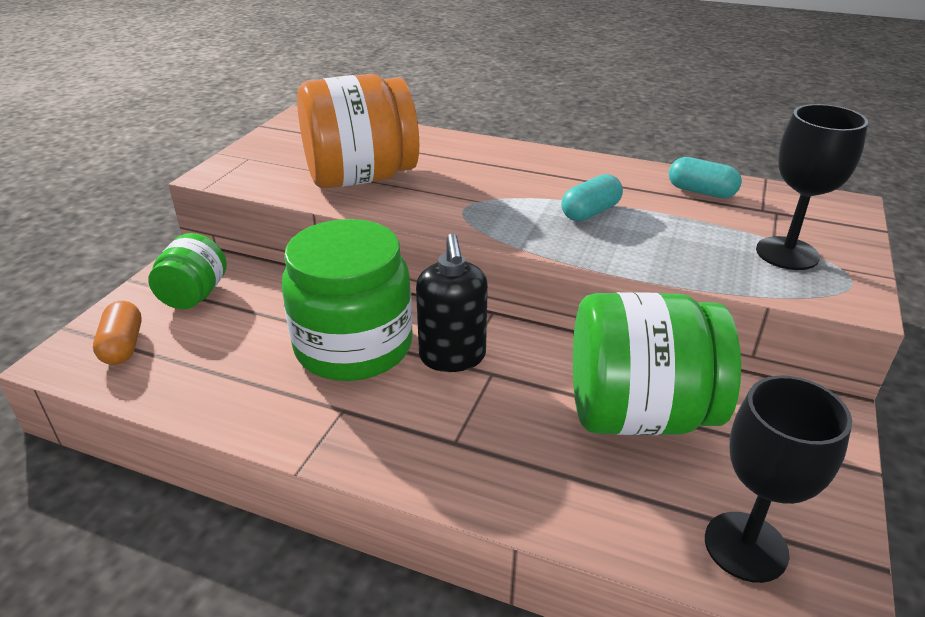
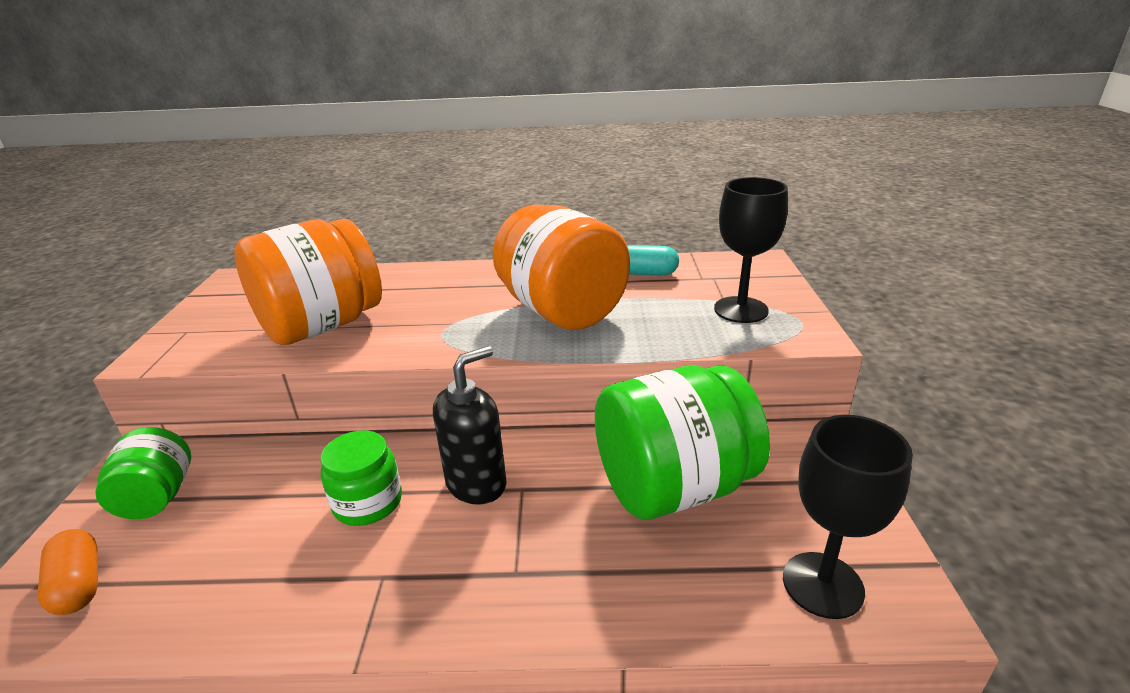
camera: 20 degrees left, 5 degrees down
(353, 346) = (368, 502): green jar -> green jar, size x0.54
(452, 357) = (476, 483): black soap dispenser -> black soap dispenser turned 105 degrees counterclockwise
(590, 212) = (561, 311): turquoise capsule -> orange jar

